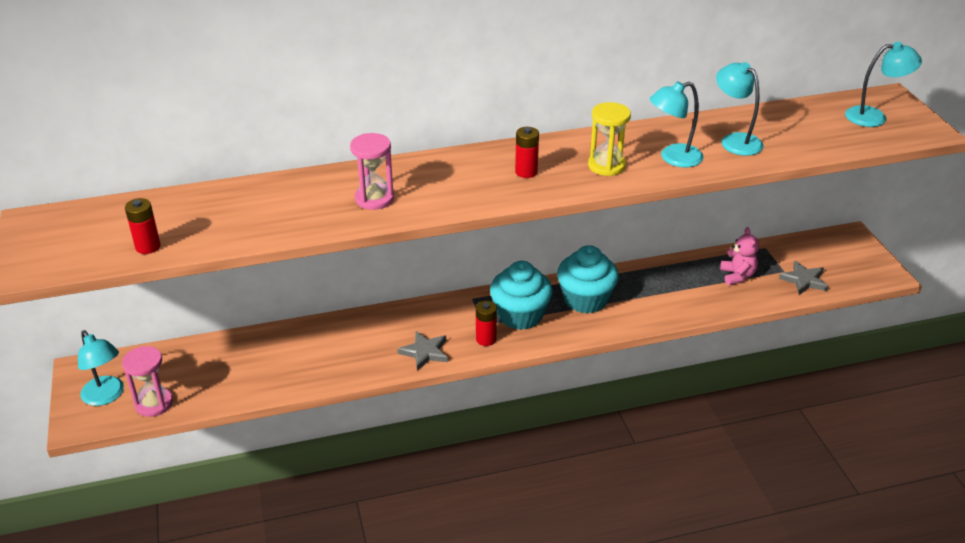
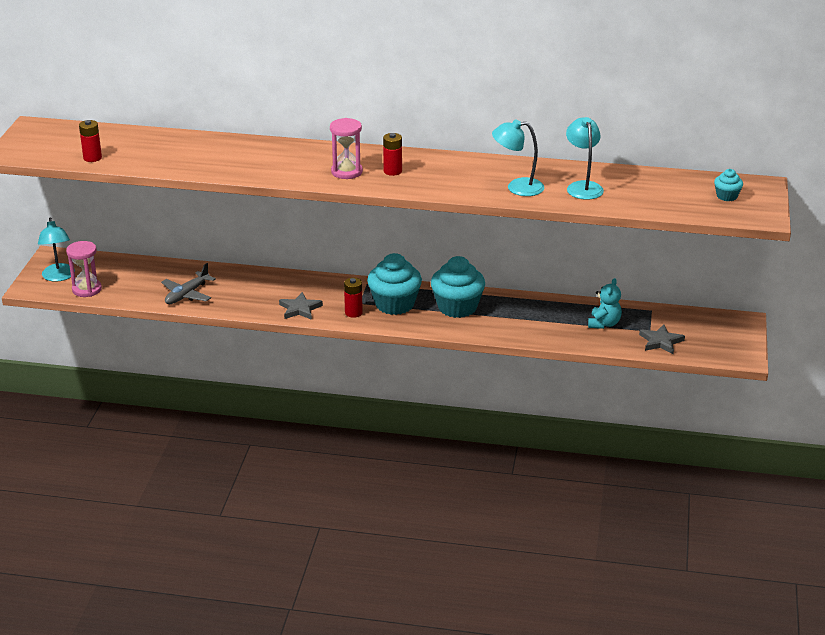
camera: 25 degrees right, 5 degrees down
(282, 373) = (187, 295): none -> grey plane
(374, 199) = (266, 163): pink hourglass -> pink hourglass (346, 172)
(606, 166) = (458, 181): yellow hourglass -> none
(737, 276) = (604, 324): pink teddy bear -> turquoise teddy bear
(874, 117) = (726, 196): turquoise lamp -> turquoise cupcake

